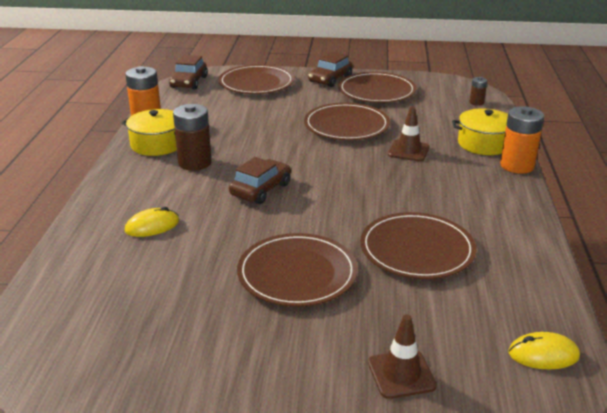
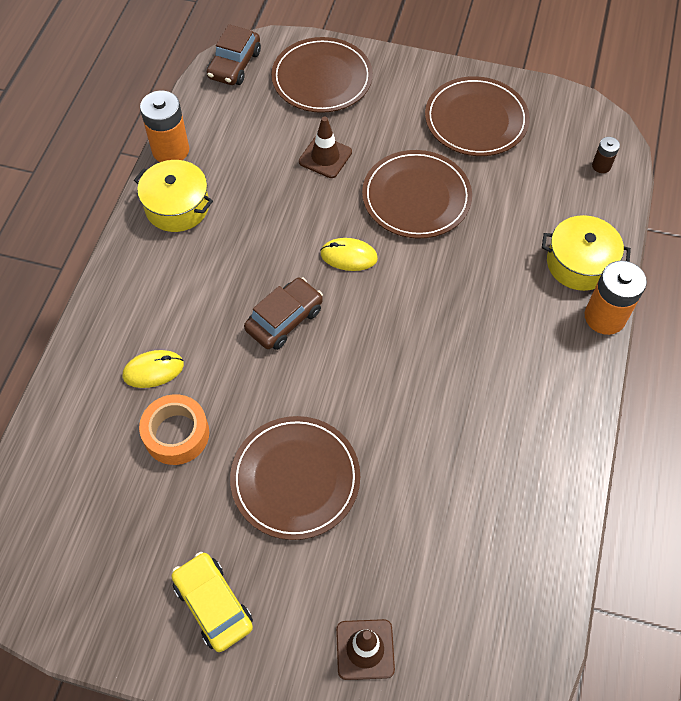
camera: 10 degrees right, 30 degrees up
(180, 259) = (176, 434): none -> orange tape
(195, 163) = (216, 253): brown battery -> none
(240, 362) = (213, 604): none -> yellow car
(330, 79) = (421, 81): brown car -> none
(408, 151) = (479, 265): brown traffic cone -> brown traffic cone (325, 157)
(417, 249) = (435, 459): brown plate -> none
(543, 354) = (515, 647): yellow mouse -> yellow mouse (348, 256)

